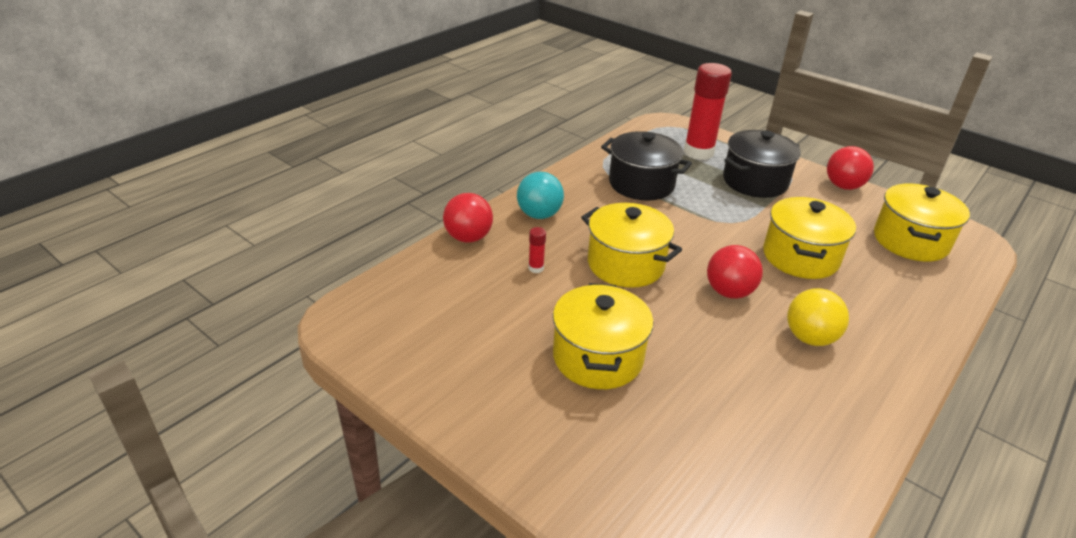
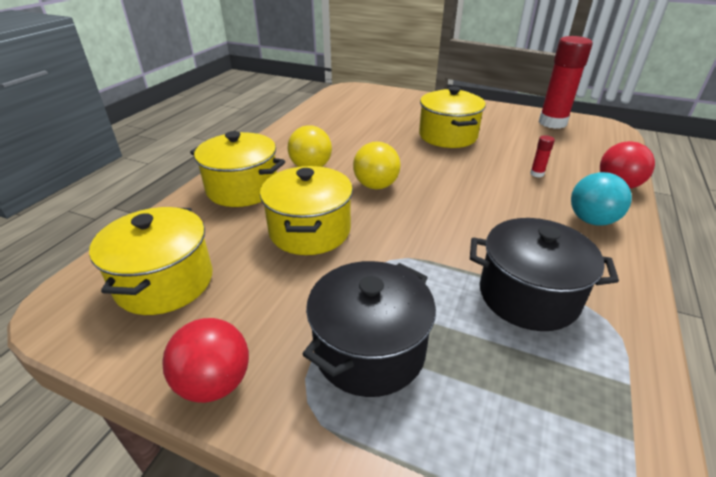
camera: 165 degrees right, 0 degrees up
(625, 264) = (471, 190): yellow pot -> yellow pot (242, 189)
(698, 152) = (490, 415): red glue stick -> red glue stick (552, 123)
(729, 292) = (376, 186): red ball -> yellow ball

